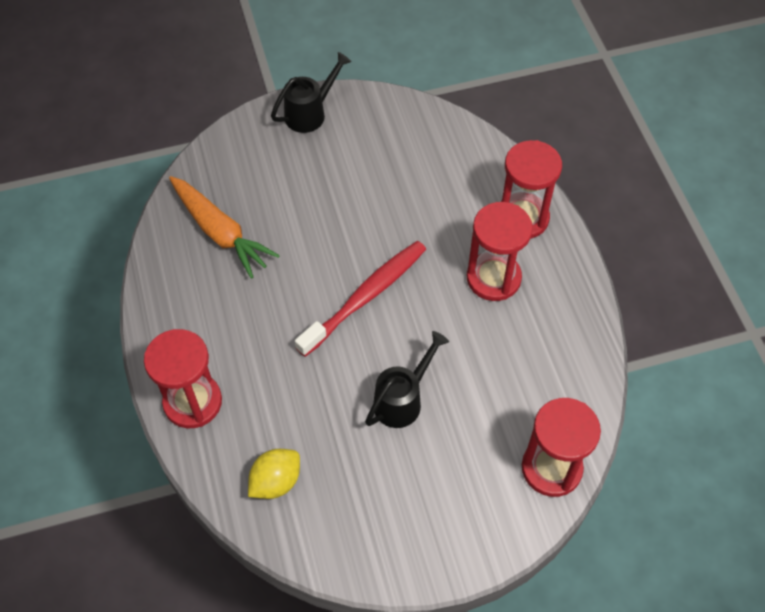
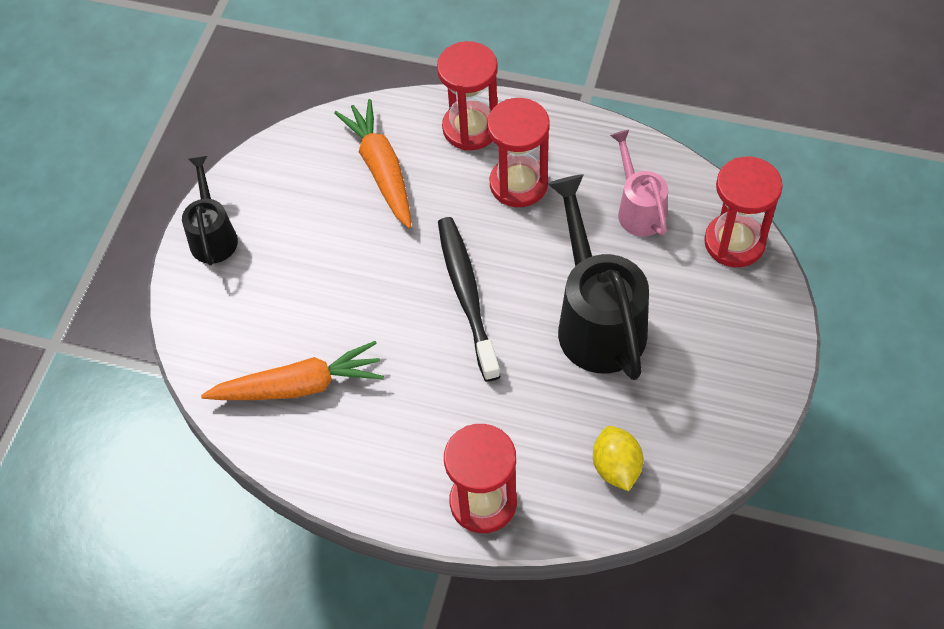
camera: 55 degrees left, 0 degrees up
(366, 297) = (467, 295): red toothbrush -> black toothbrush
(402, 400) = (597, 321): black watering can -> black watering can, size x1.75
(439, 181) = (381, 169): none -> orange carrot
(532, 377) = (639, 209): none -> pink watering can

